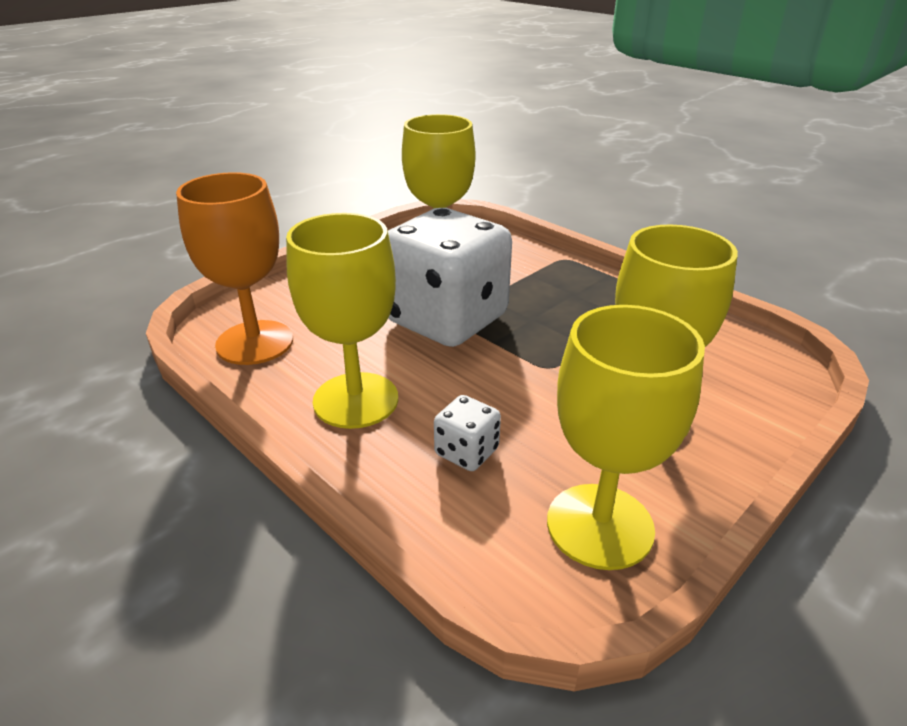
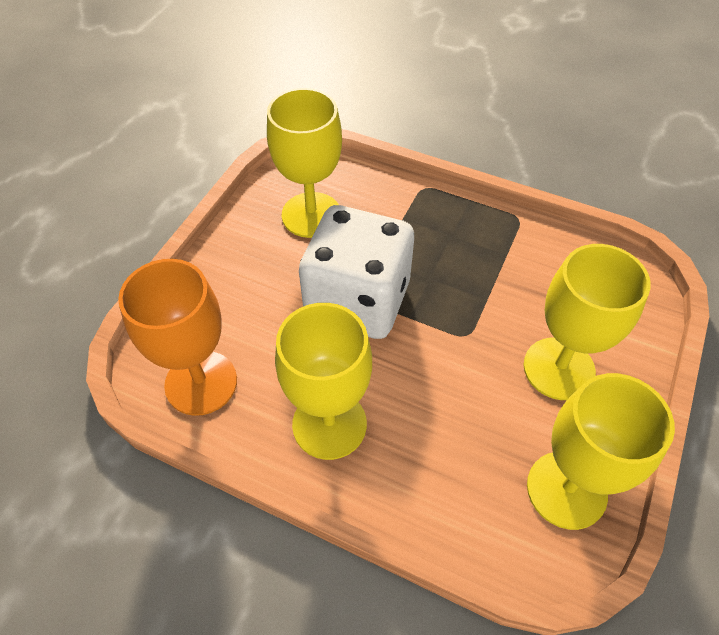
camera: 20 degrees left, 20 degrees up
(466, 452) = (444, 451): white dice -> none

